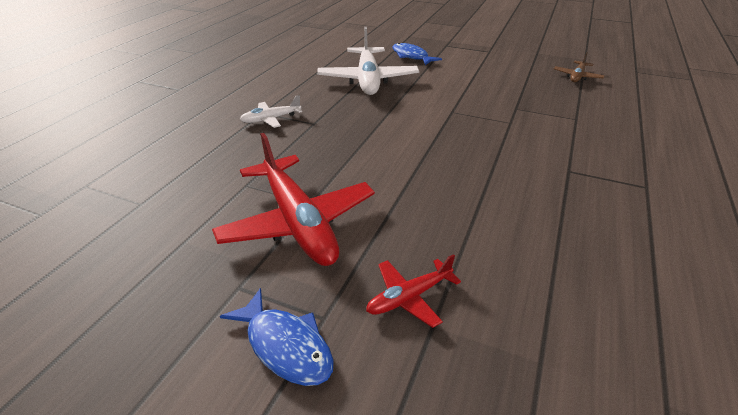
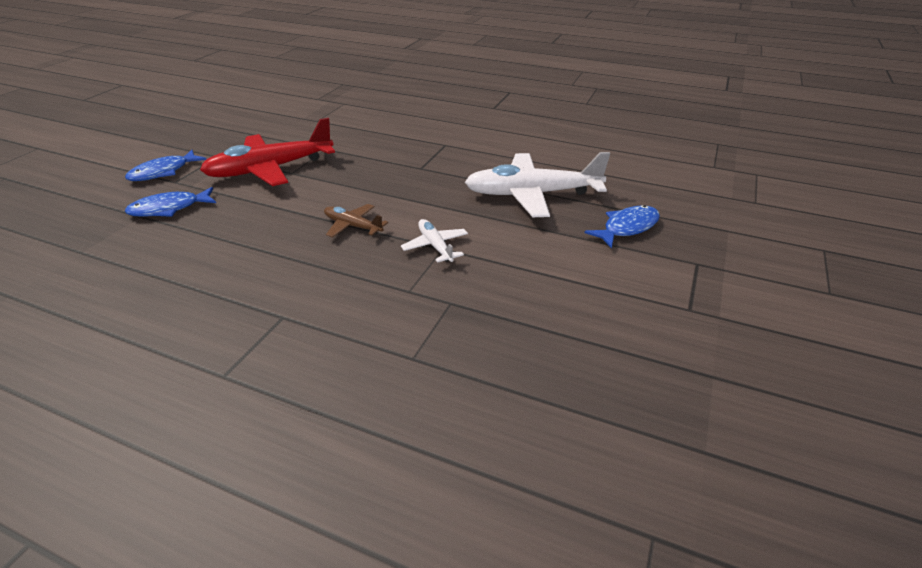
camera: 90 degrees right, 0 degrees up
(271, 119) = (431, 149): white plane -> white plane (435, 246)
(409, 297) = (169, 209): red plane -> blue fish
(577, 76) = (590, 407): brown plane -> brown plane (353, 226)

